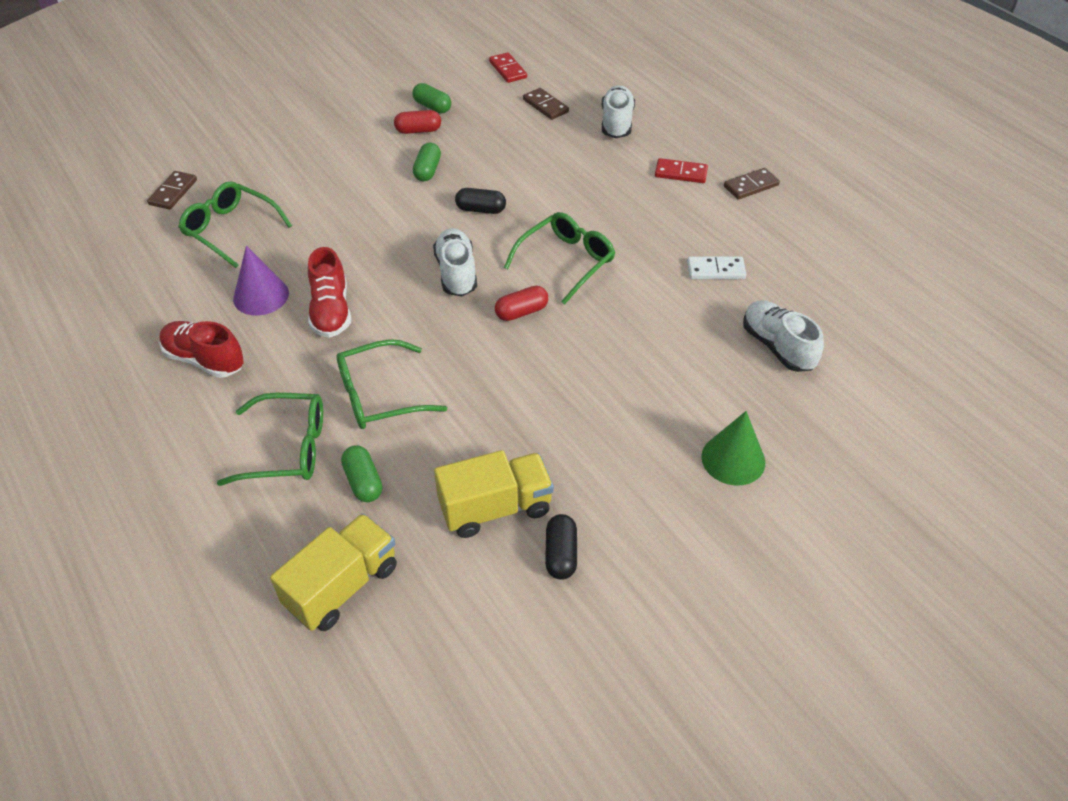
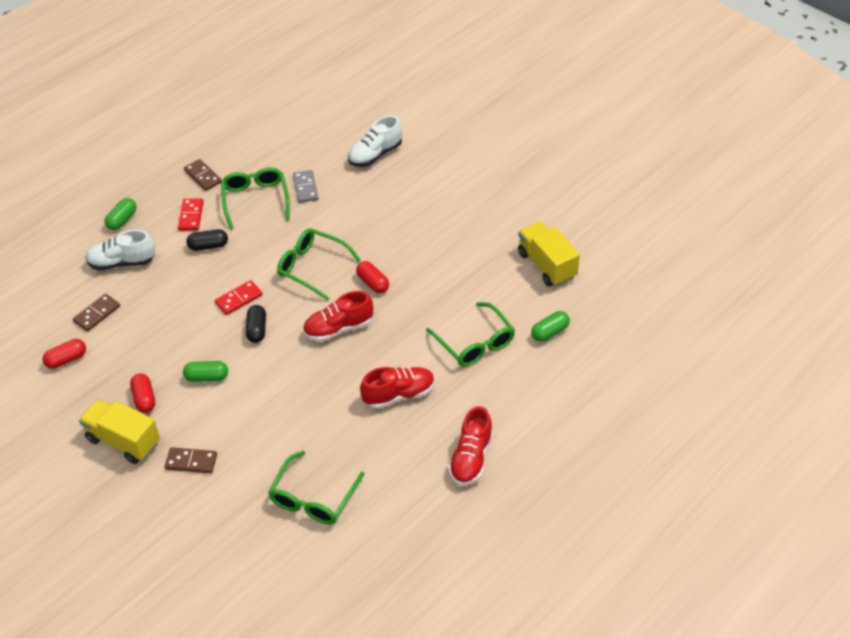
camera: 100 degrees left, 0 degrees up
(173, 192) = (266, 567): brown domino -> brown domino (191, 462)
(261, 296) = (392, 446): purple cone -> none
(287, 448) = (537, 380): green glasses -> green glasses (255, 200)
(342, 586) = (626, 322): yellow truck -> yellow truck (123, 441)
(432, 107) = (103, 397): green capsule -> green capsule (122, 220)
(456, 273) = (338, 328): white shoe -> red shoe
(491, 87) = (66, 359): none -> red capsule
(507, 70) = (33, 353): red domino -> red domino (239, 299)
(561, 554) = (568, 231): black capsule -> black capsule (208, 246)
(716, 270) = (305, 188): white domino -> grey domino
(733, 459) = (475, 168): green cone -> none

